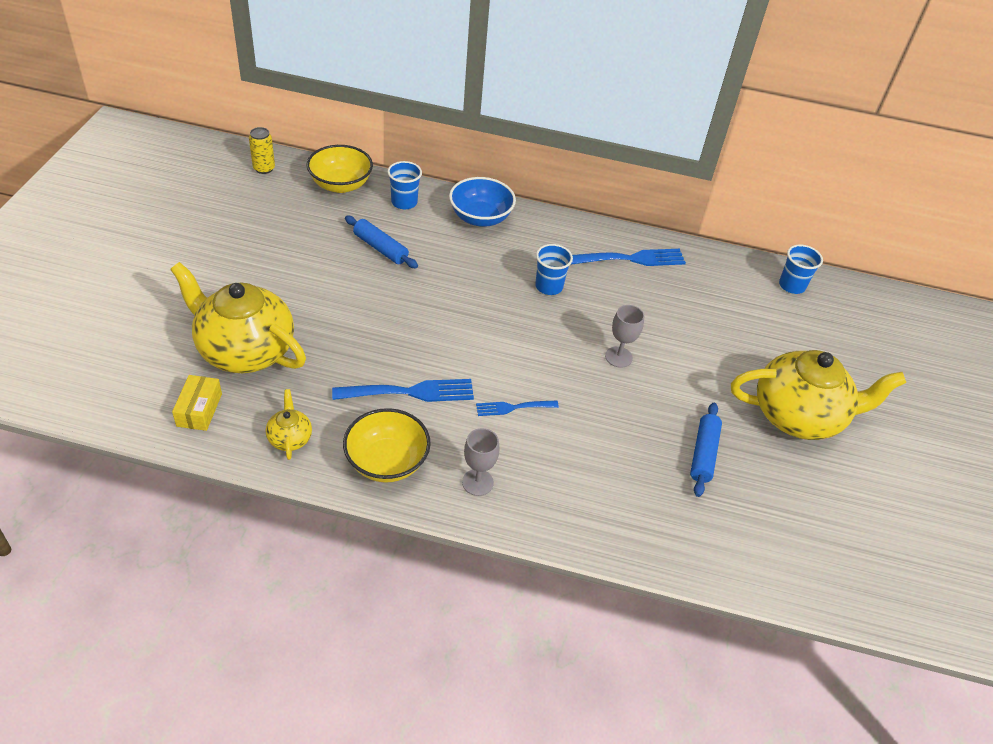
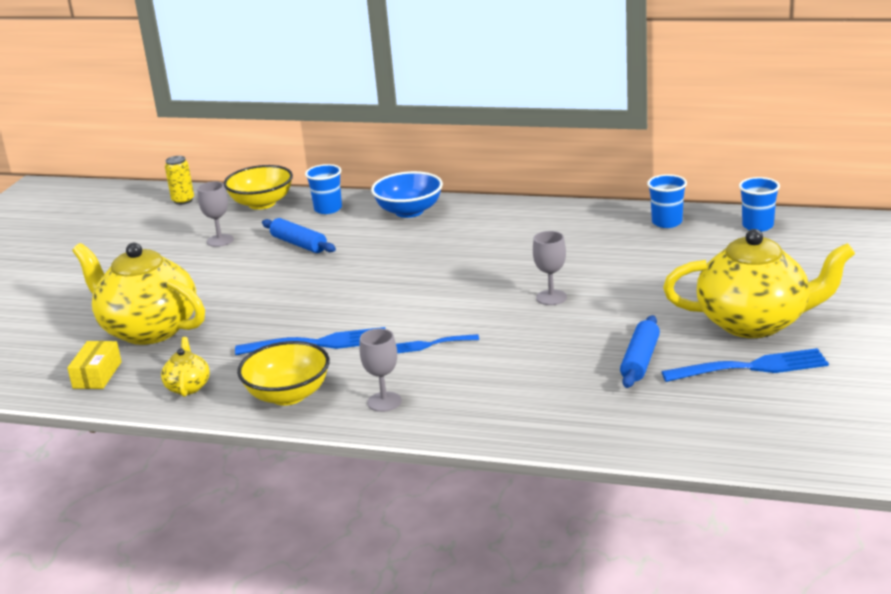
camera: 10 degrees right, 20 degrees down
(304, 232) = (220, 240): none -> grey goblet
(549, 286) = (479, 253): blue cup -> blue cup (667, 222)
(632, 259) = (574, 224): blue fork -> blue fork (752, 367)

